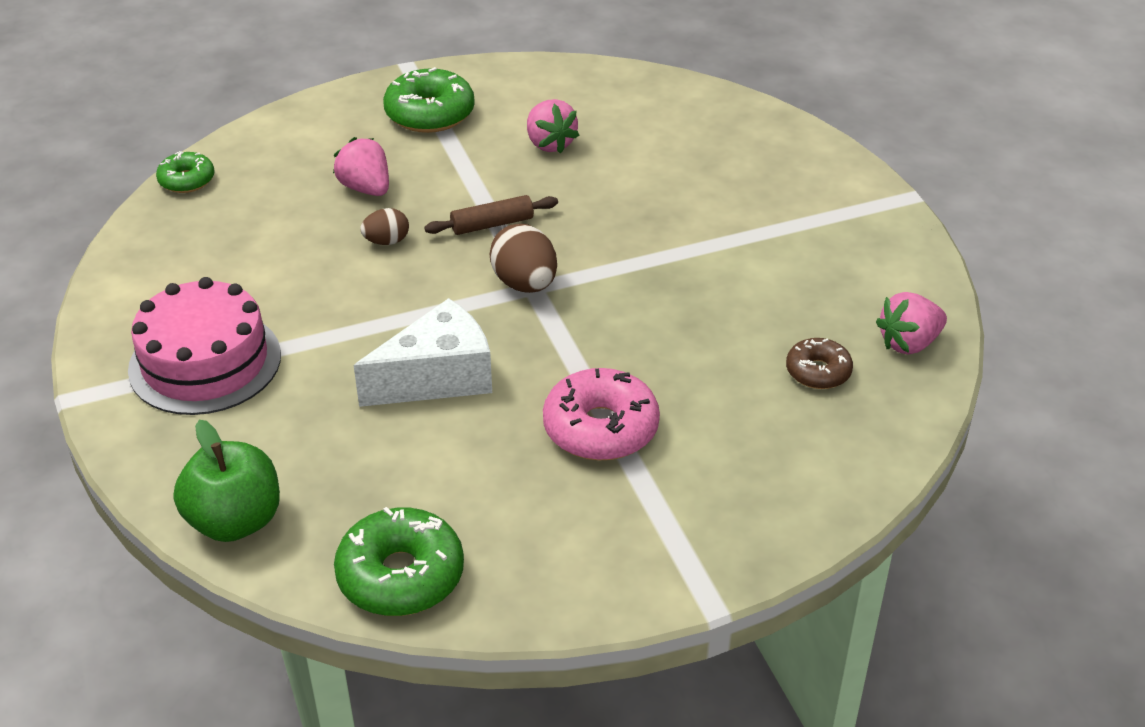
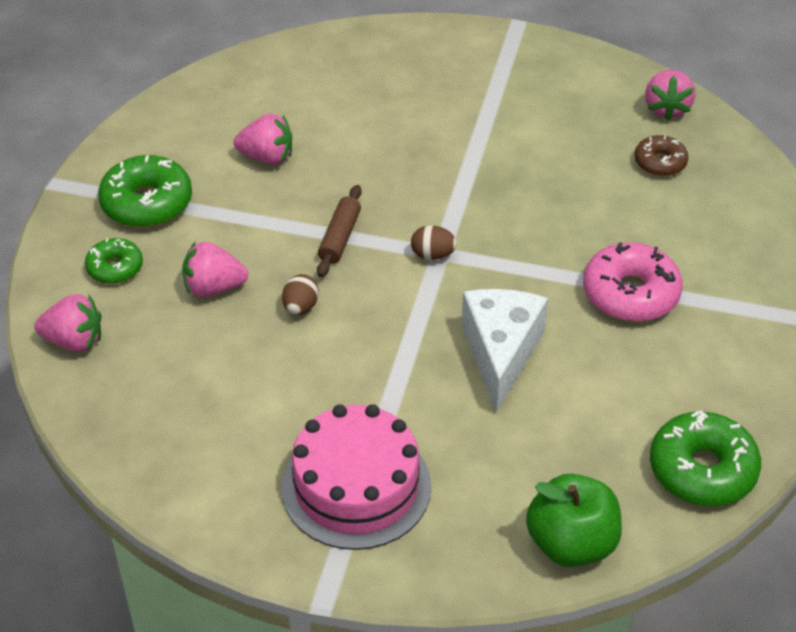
camera: 55 degrees left, 5 degrees up
(187, 180) = (74, 397): green donut -> green donut (115, 268)
(245, 153) = (74, 341): none -> pink strawberry
(525, 284) = (432, 255): brown egg -> brown egg, size x0.60

